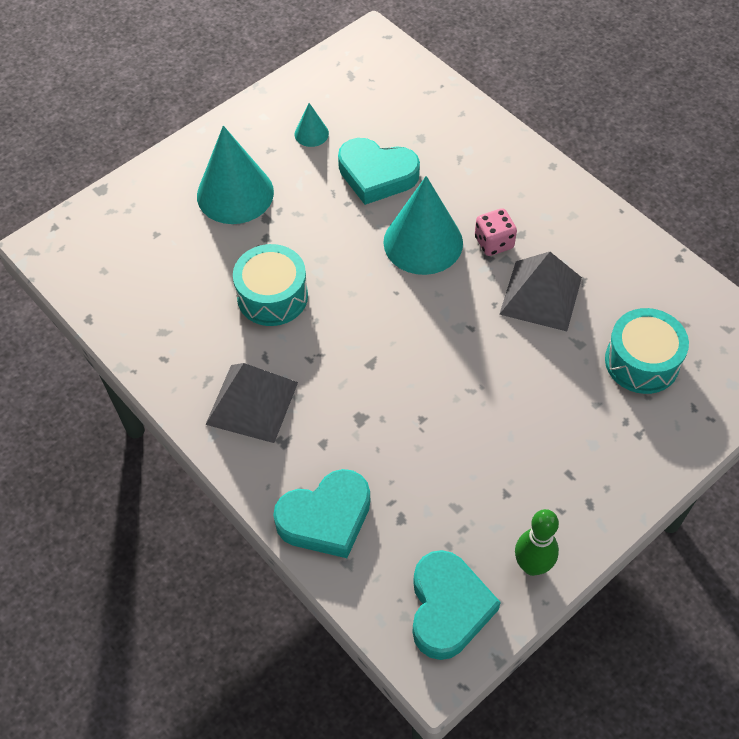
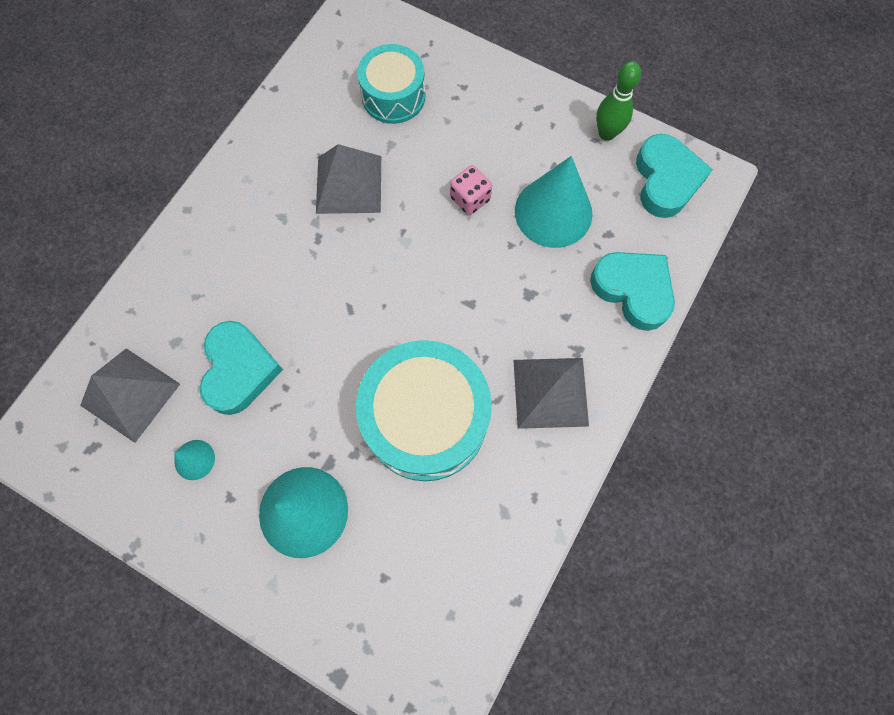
camera: 110 degrees left, 15 degrees up
(272, 296) = (426, 419): turquoise drum -> turquoise drum, size x1.65
(385, 103) = (130, 394): none -> grey pyramid
(423, 242) = (316, 299): turquoise cone -> turquoise cone (553, 212)
(448, 608) = (666, 180): turquoise heart -> turquoise heart turned 105 degrees clockwise
(494, 242) = (299, 237): pink dice -> pink dice (470, 199)

